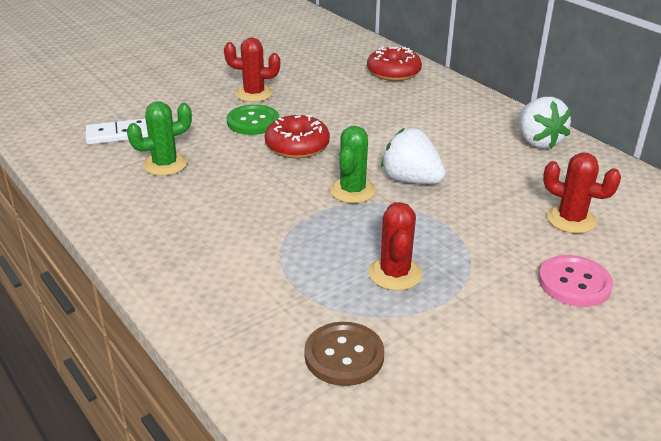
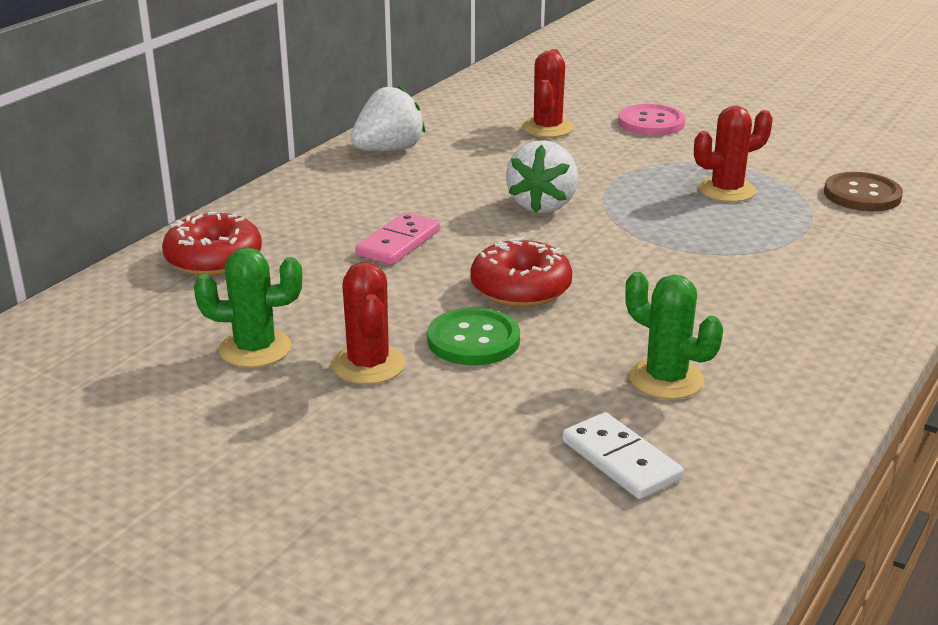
camera: 110 degrees left, 5 degrees down
(352, 191) = (599, 233): green cactus -> green cactus (255, 349)
(381, 121) = (398, 243): none -> pink domino

